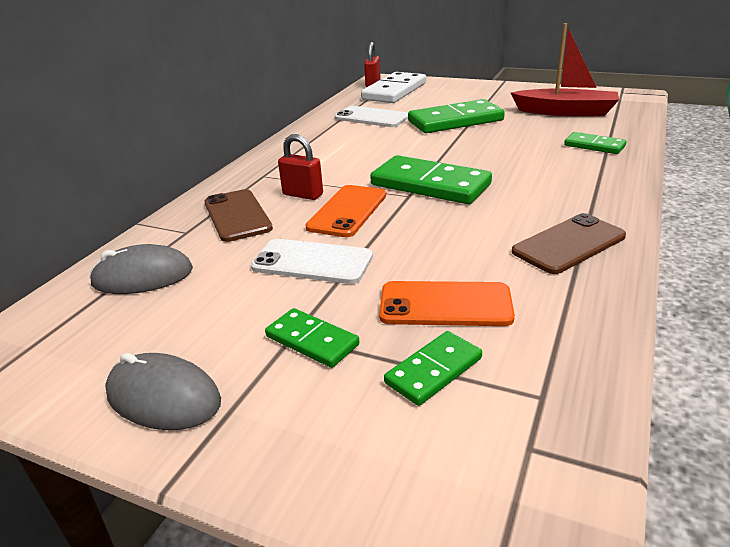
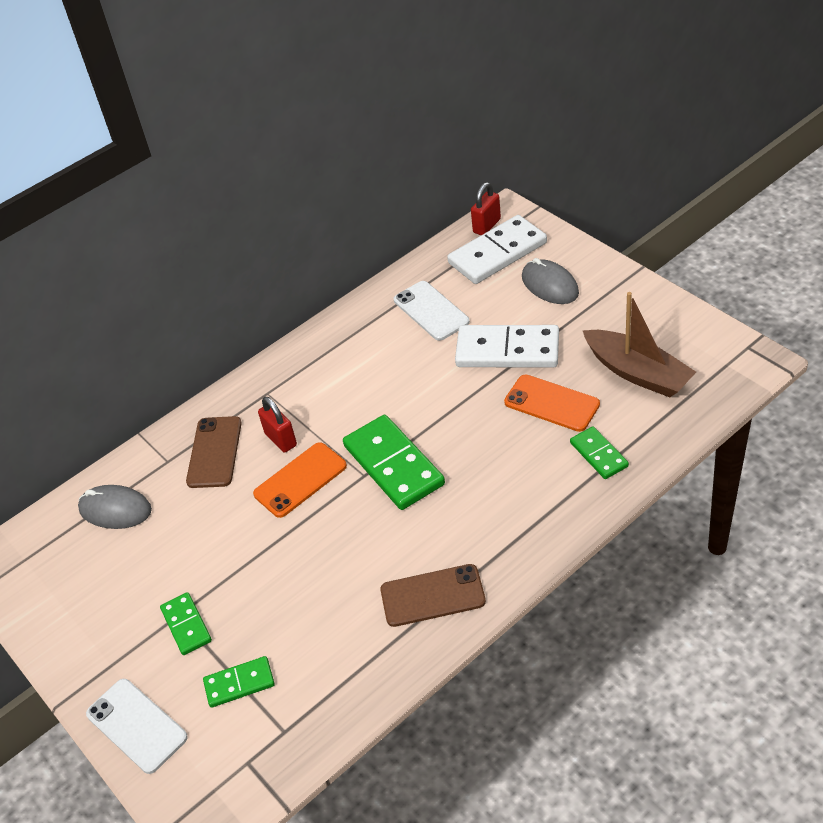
camera: 30 degrees right, 15 degrees up
(163, 397) = (81, 638): grey mouse -> grey mouse (550, 285)
(312, 262) = (234, 539): white phone -> white phone (136, 726)
(445, 305) = (290, 626): orange phone -> orange phone (551, 403)
(455, 121) = (507, 350): green domino -> white domino
(565, 112) = (637, 373): red boat -> brown boat

